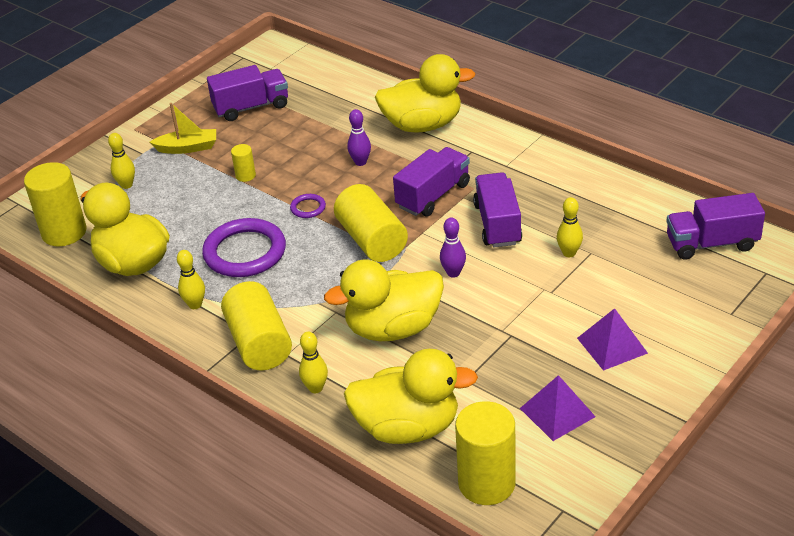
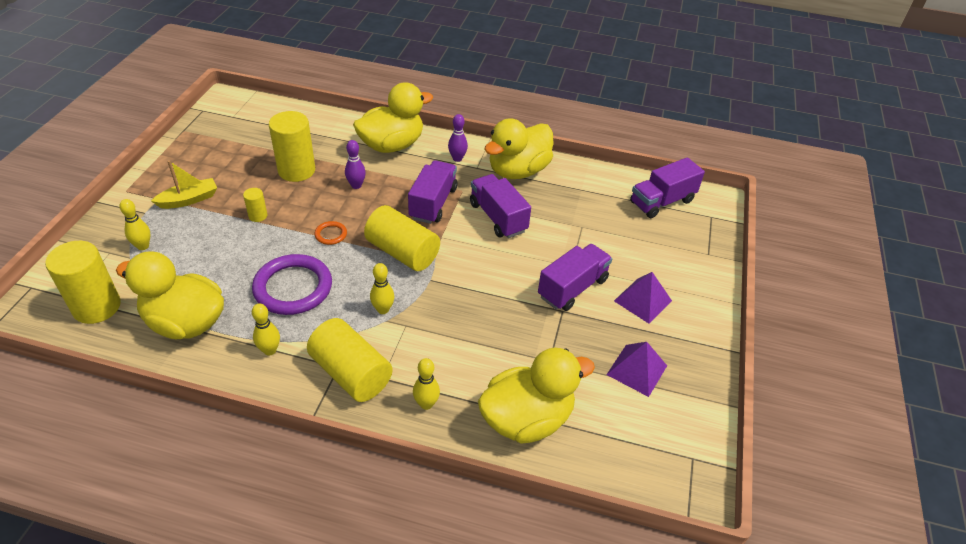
camera: 30 degrees left, 5 degrees up
(251, 107) = (232, 153): purple truck -> purple truck (572, 288)
(308, 208) = (331, 234): purple ring -> orange ring
(393, 328) = (463, 329): yellow duck -> yellow duck (518, 171)
(453, 273) = (486, 267): purple bowling pin -> purple bowling pin (457, 158)
(486, 483) = (620, 452): yellow cylinder -> yellow cylinder (296, 170)
(569, 253) = (566, 230): yellow bowling pin -> yellow bowling pin (383, 309)

